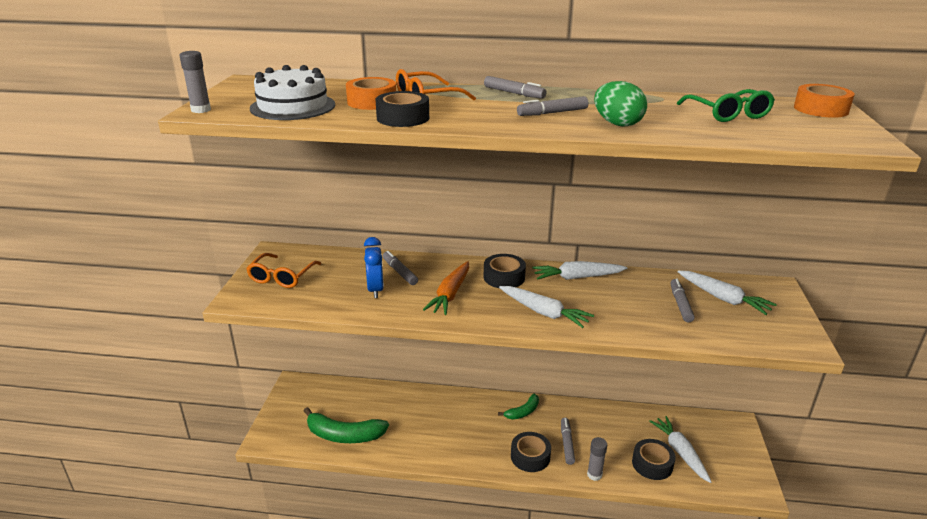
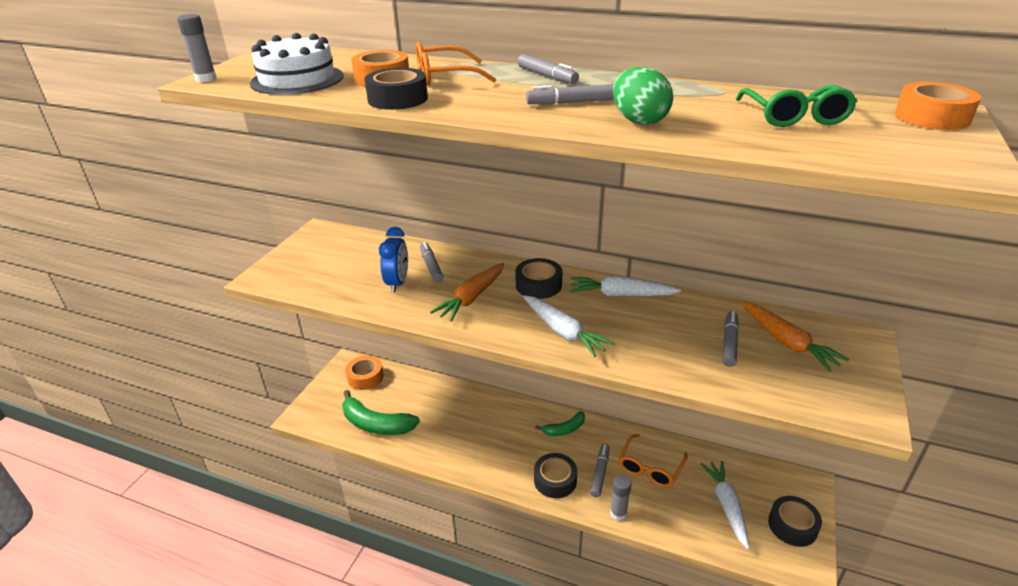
camera: 15 degrees right, 5 degrees up
(282, 277) = (314, 258): orange glasses -> orange glasses (650, 467)
(317, 394) = (365, 377): none -> orange tape
(652, 464) = (688, 513): black tape -> black tape (792, 526)
(723, 298) = (786, 342): white carrot -> orange carrot

